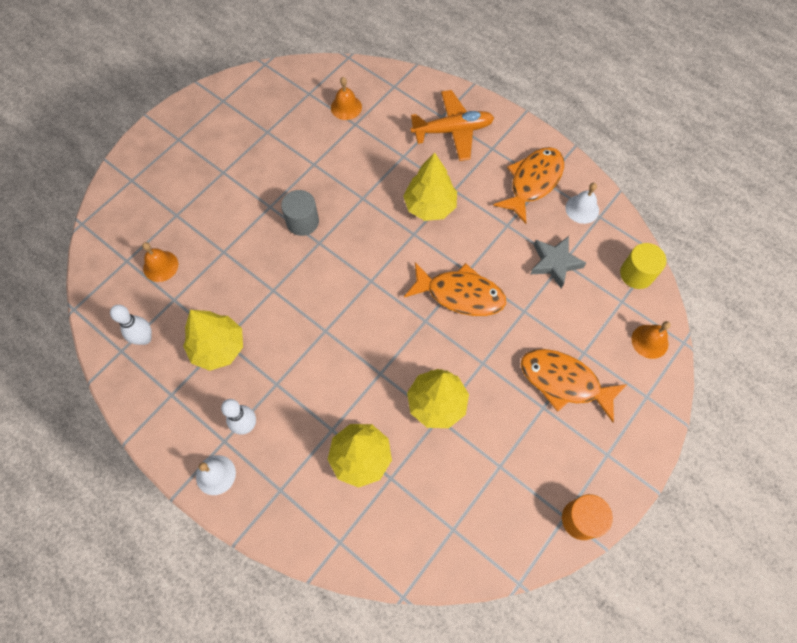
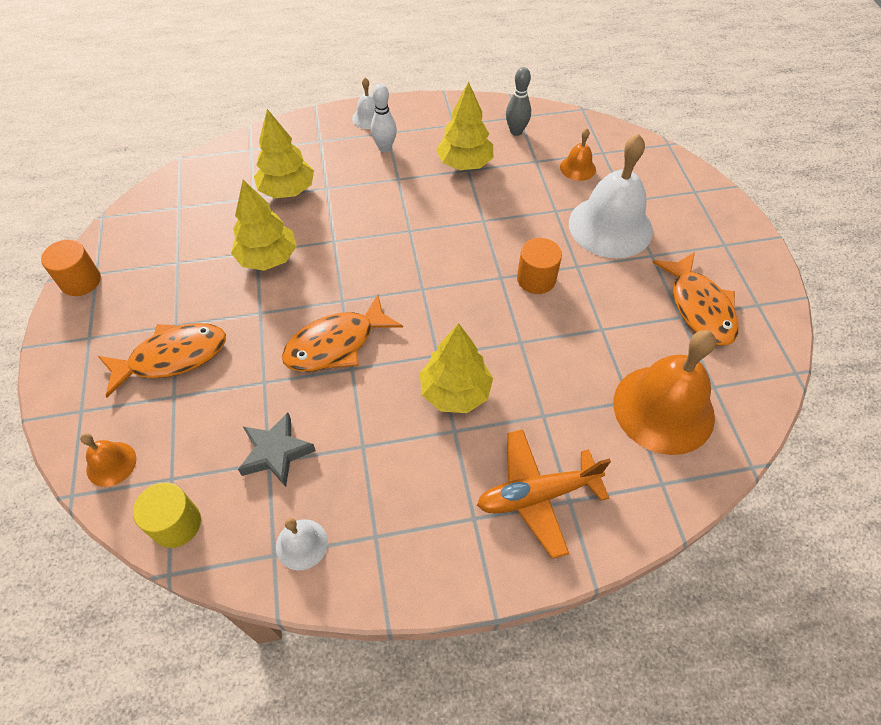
camera: 130 degrees right, 10 degrees down
(145, 338) = (516, 131): white bowling pin -> grey bowling pin
(213, 209) = (610, 226): none -> white bell
(302, 222) = (536, 279): grey cylinder -> orange cylinder
(346, 107) = (663, 409): orange bell -> orange bell, size x2.18
(453, 130) = (537, 495): orange plane -> orange plane turned 45 degrees clockwise
(533, 182) = (387, 522): orange fish -> orange fish (699, 307)

